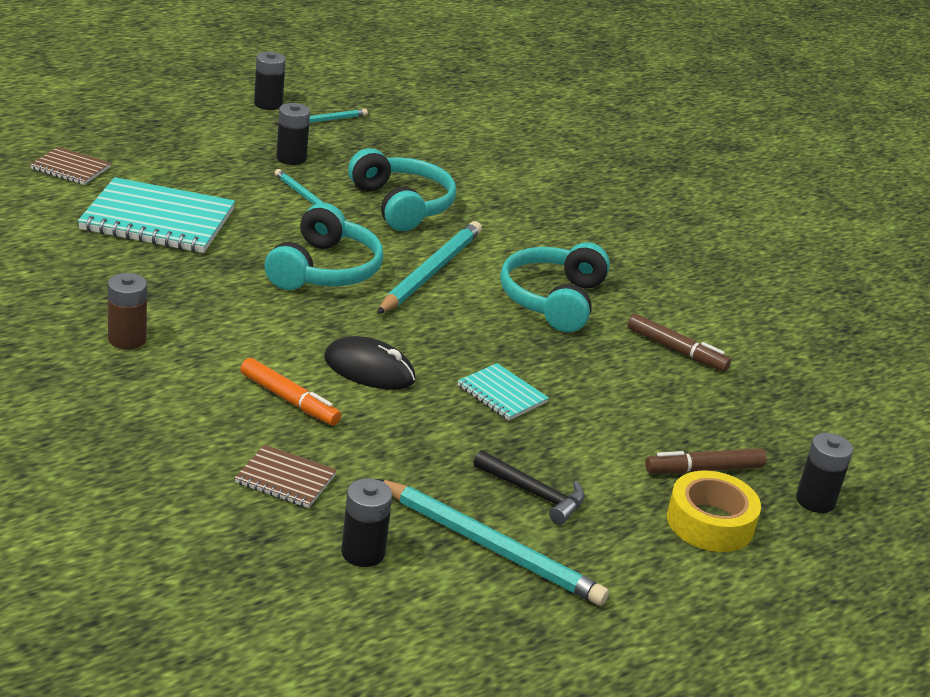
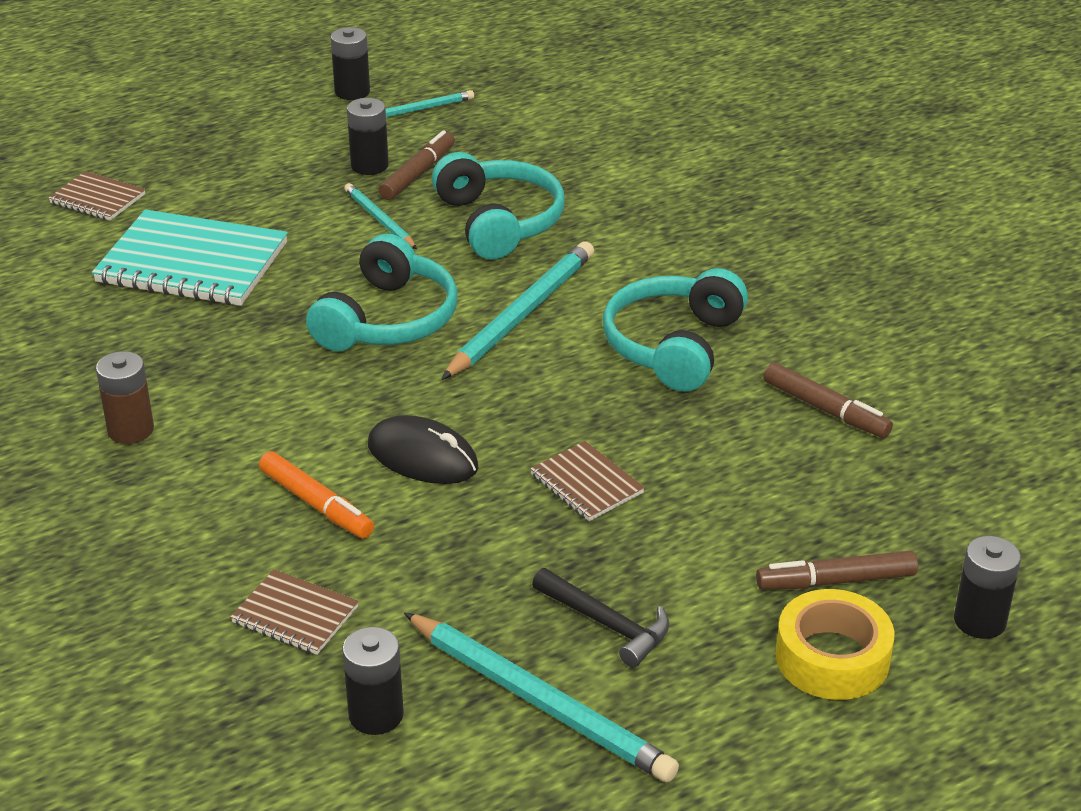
camera: 10 degrees right, 5 degrees up
(331, 166) = (417, 174): none -> brown marker
(501, 394) = (586, 484): turquoise notebook -> brown notebook

